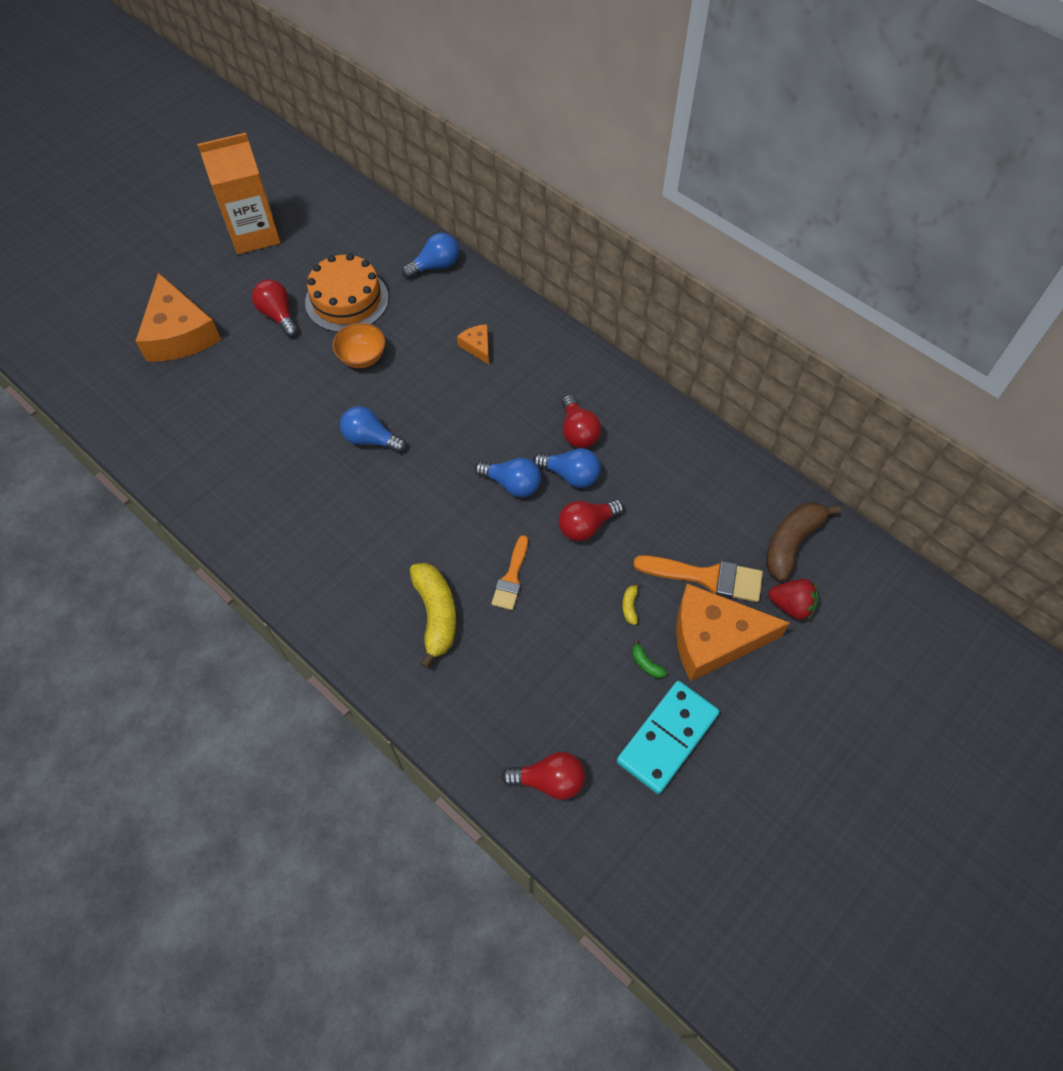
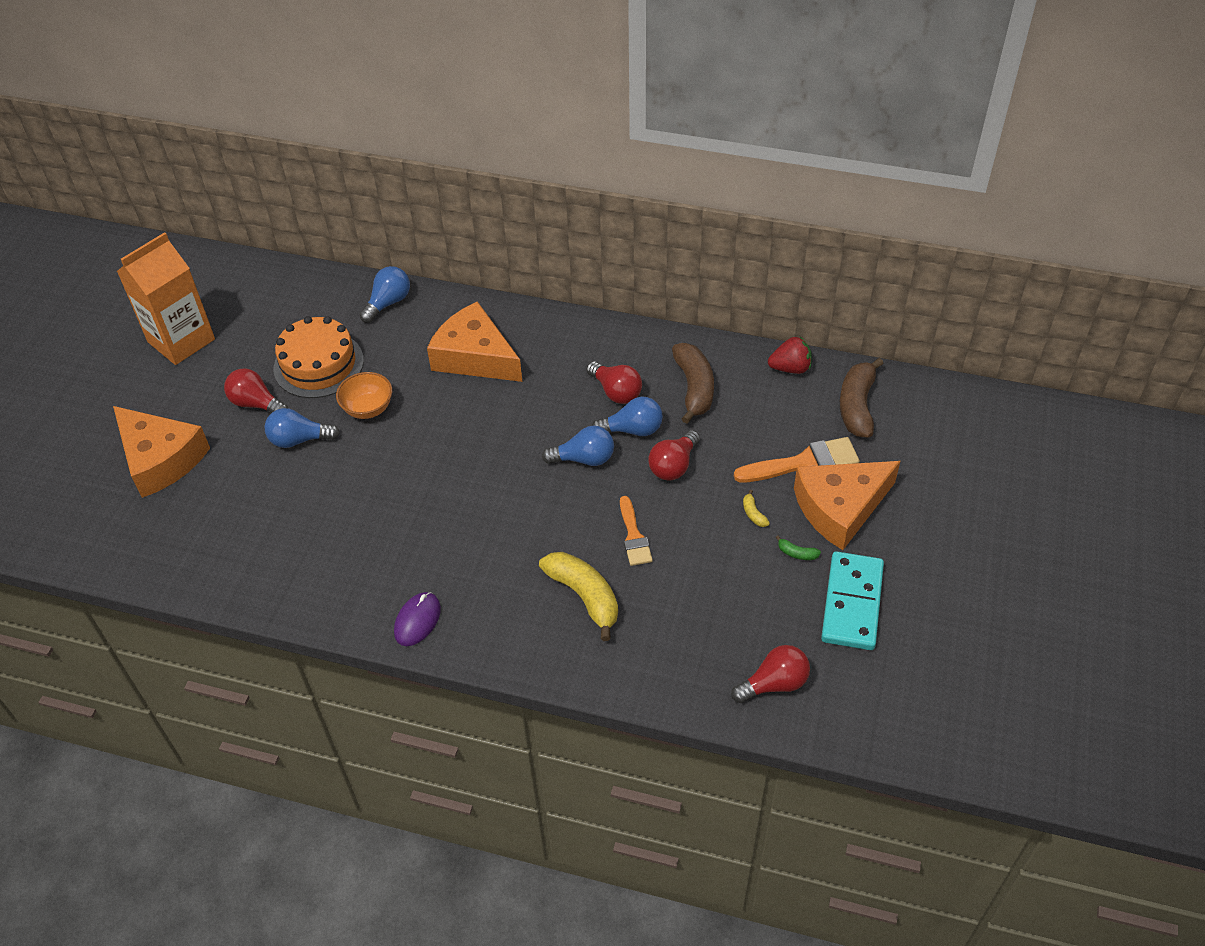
camera: 25 degrees left, 10 degrees down
(289, 570) = (417, 620): none -> purple mouse
(371, 439) = (423, 475): blue light bulb -> blue light bulb (299, 440)
(477, 346) = (475, 356): orange cheese -> orange cheese, size x2.23
(650, 458) = (694, 388): none -> brown banana
(791, 605) = (887, 455): red strawberry -> red strawberry (790, 368)

